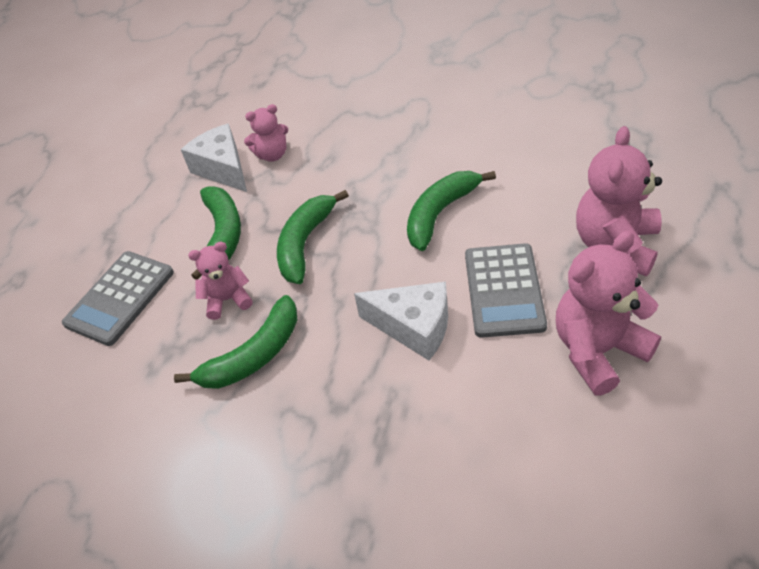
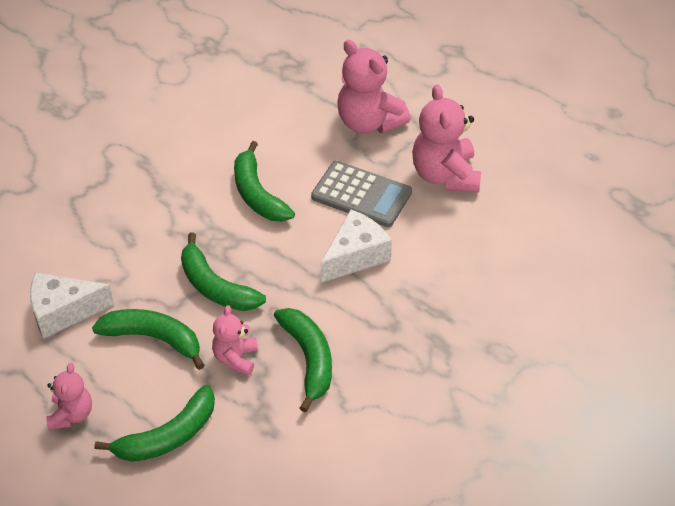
camera: 70 degrees left, 0 degrees up
(120, 298) = (168, 436): grey calculator -> green banana
(272, 155) = (80, 270): pink teddy bear -> pink teddy bear (71, 414)

